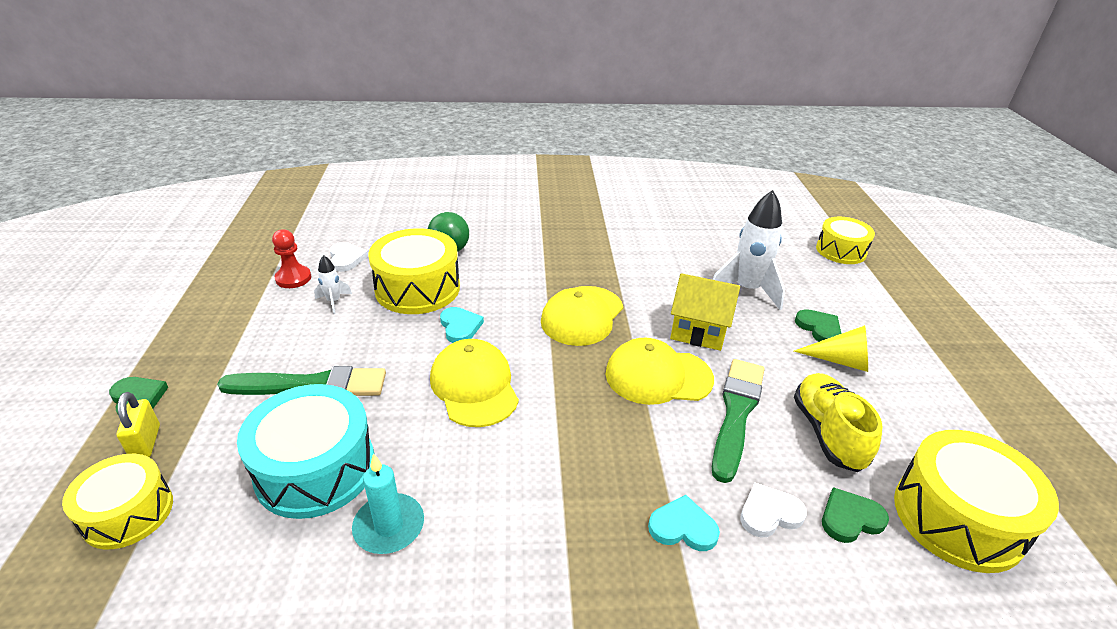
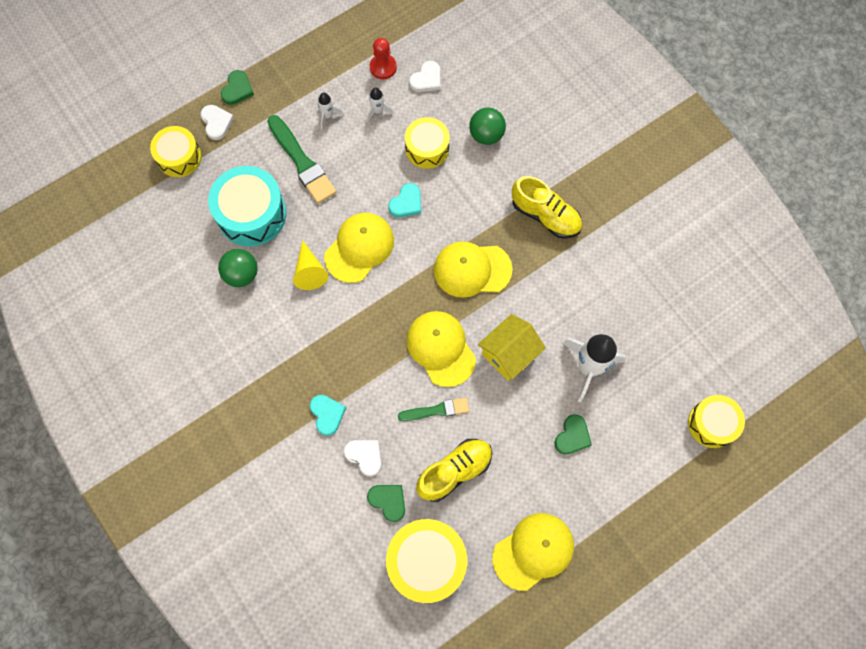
camera: 60 degrees right, 35 degrees up
(146, 442) = (216, 123): yellow padlock -> white heart
(287, 338) = (328, 116): none -> white rocket
(389, 526) = (241, 274): turquoise candle -> green ball
(417, 288) = (427, 148): yellow drum -> yellow drum, size x0.65
(567, 252) = (545, 215): none -> yellow shoe
(699, 331) = (509, 354): yellow house -> yellow house turned 60 degrees clockwise
(736, 413) = (436, 410): green brush -> green brush, size x0.60
(840, 361) = (540, 461): yellow cone -> yellow cone (309, 271)
(956, 411) = (533, 551): none -> yellow cap

